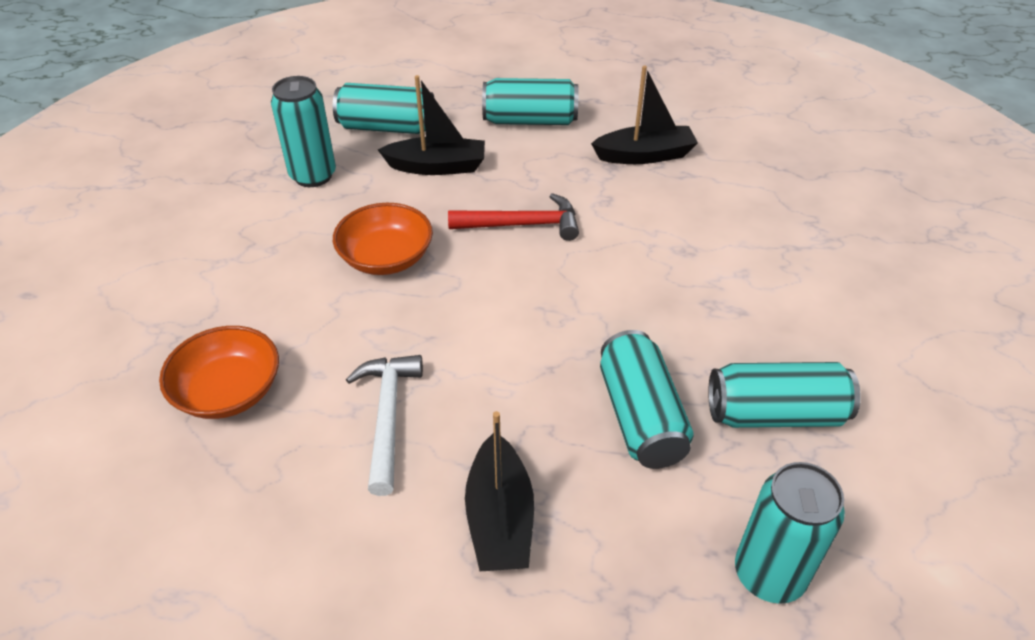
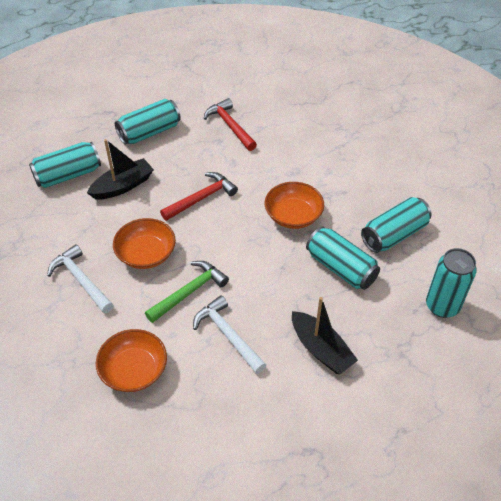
camera: 35 degrees left, 5 degrees up
(281, 249) = (81, 280): none -> white hammer
(313, 176) = (54, 227): turquoise can -> none
(392, 332) = (189, 292): none -> green hammer
(631, 307) = (293, 216): none -> orange bowl
(645, 155) = (230, 126): black boat -> red hammer

